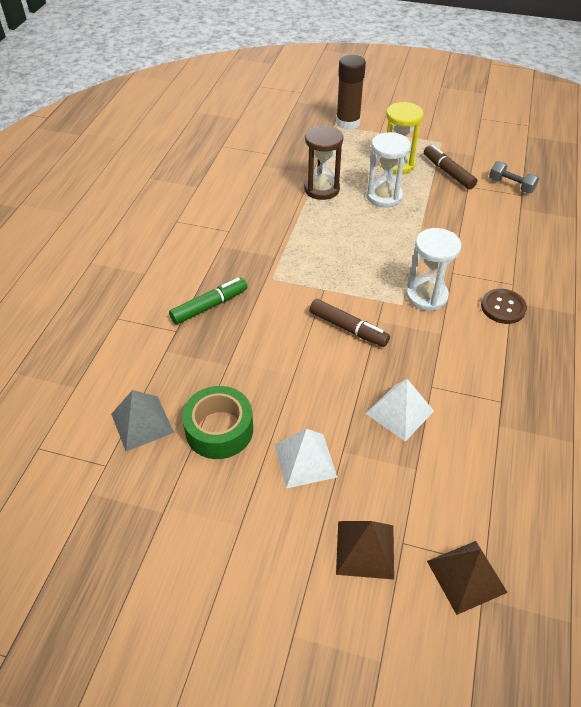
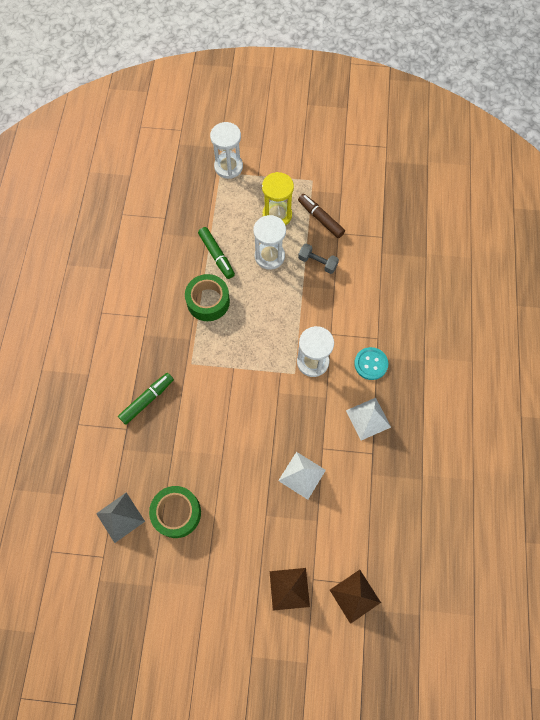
camera: 10 degrees left, 20 degrees up
(304, 226) = (208, 301): none -> green tape
(305, 460) = (241, 527): white pyramid -> white pyramid (368, 418)
(321, 189) = (216, 255): brown hourglass -> green marker
(348, 123) = (228, 167): brown glue stick -> white hourglass
(348, 328) = (256, 404): brown marker -> none
(503, 307) = (371, 364): brown button -> turquoise button
(511, 185) = (373, 227): grey dumbbell -> grey dumbbell (317, 262)

